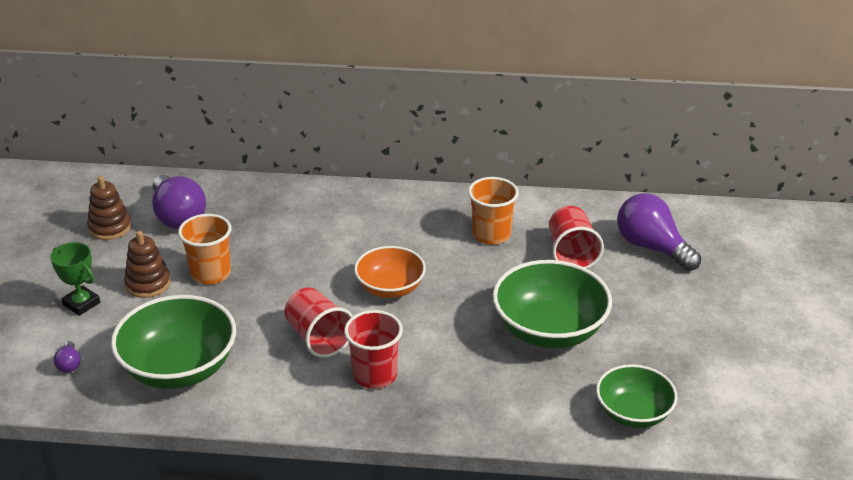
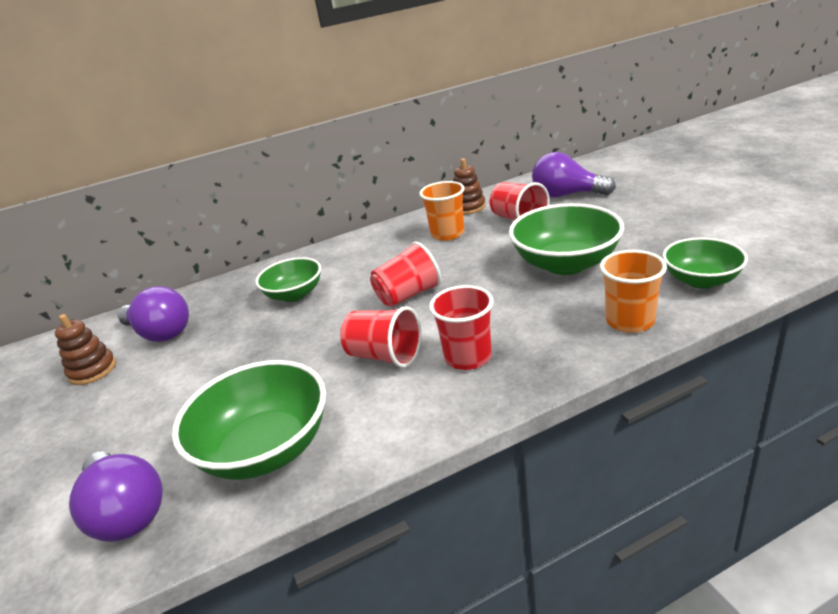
camera: 25 degrees left, 5 degrees down
(69, 364) = (127, 512): purple light bulb -> purple light bulb, size x2.35
(81, 304) = (103, 446): green trophy -> none
(148, 284) = (169, 395): brown stacking toy -> brown stacking toy (468, 207)
(210, 274) = (230, 358): orange cup -> orange cup (630, 321)
(305, 233) = (294, 294): none -> green bowl
(390, 288) = (408, 295): orange bowl -> red cup

